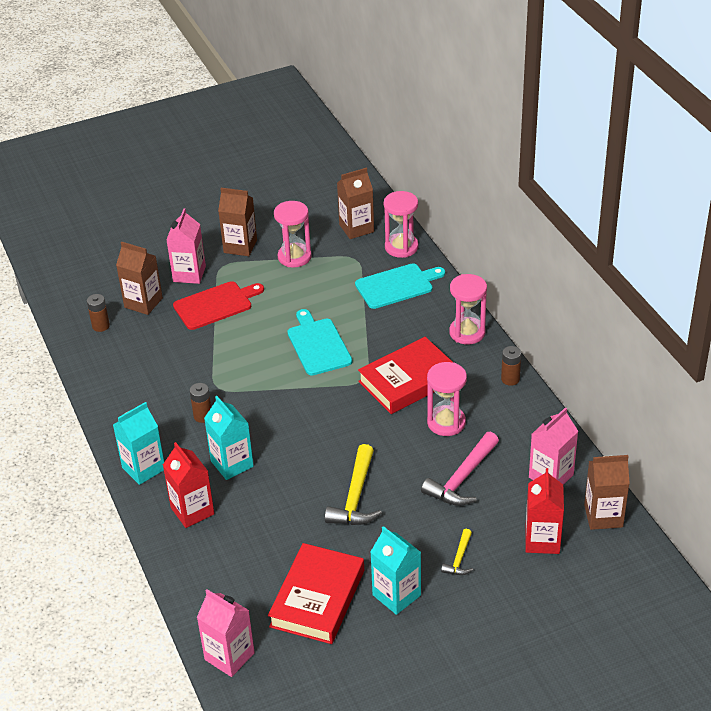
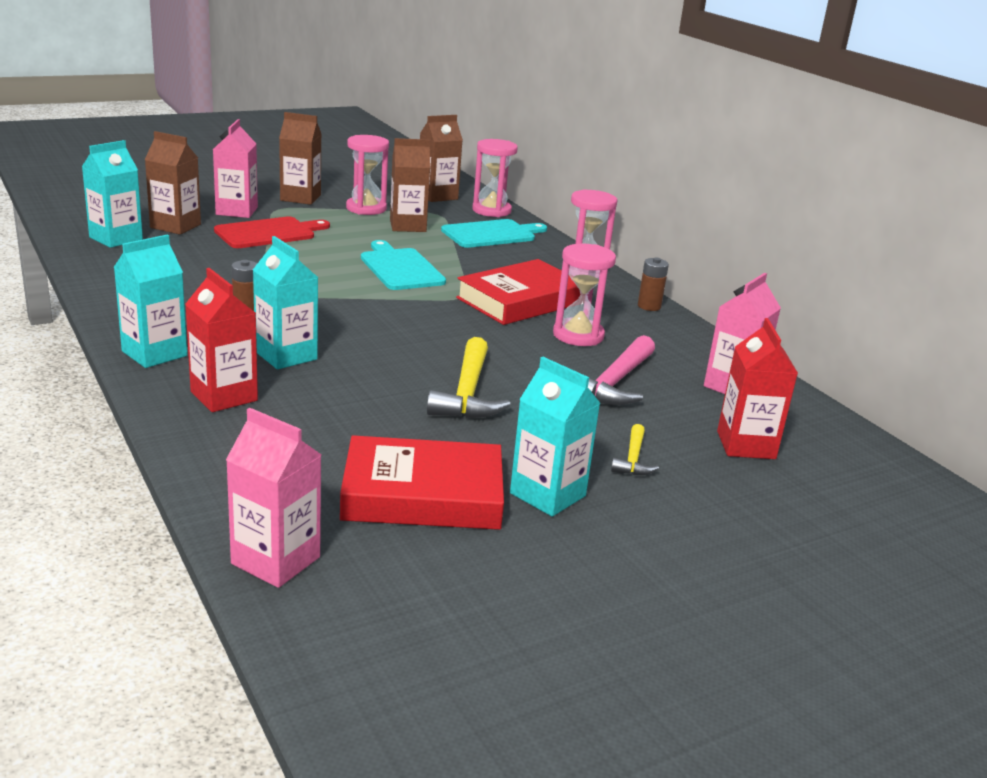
camera: 10 degrees left, 15 degrees down
(101, 326) = (116, 238): brown battery -> turquoise carton
(317, 598) = (422, 494): red book -> red book turned 75 degrees clockwise
(603, 516) = (819, 425): brown carton -> brown carton (408, 226)

